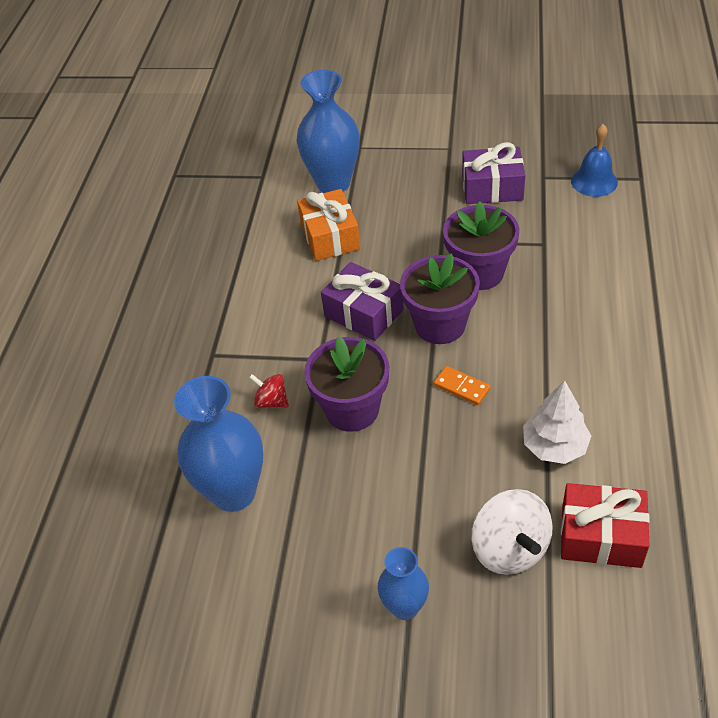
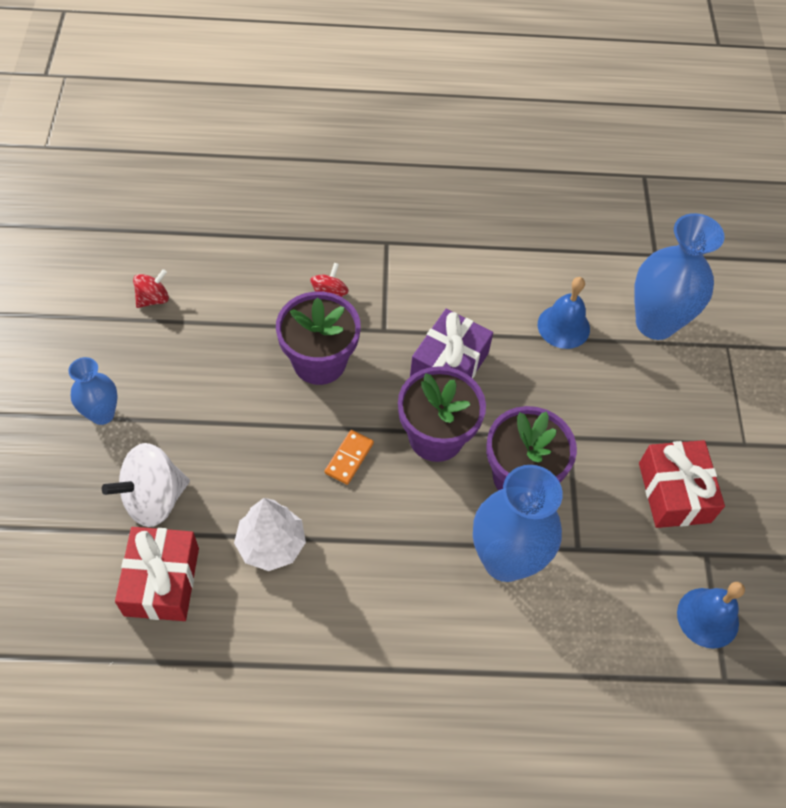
camera: 75 degrees right, 10 degrees up
(233, 492) = (227, 278): blue vase -> blue vase (505, 560)
(251, 564) = (153, 299): none -> red spinning top
(330, 236) = (563, 326): orange gift -> blue bell
(492, 188) = (674, 492): purple gift -> red gift

